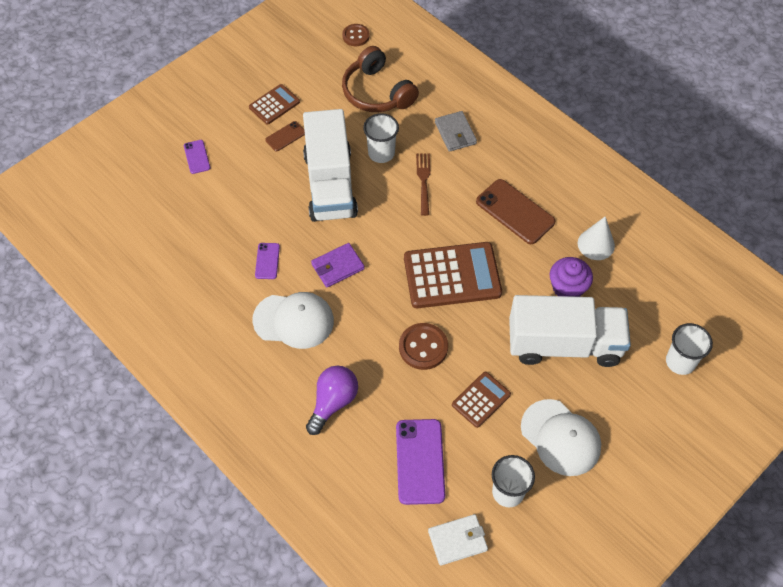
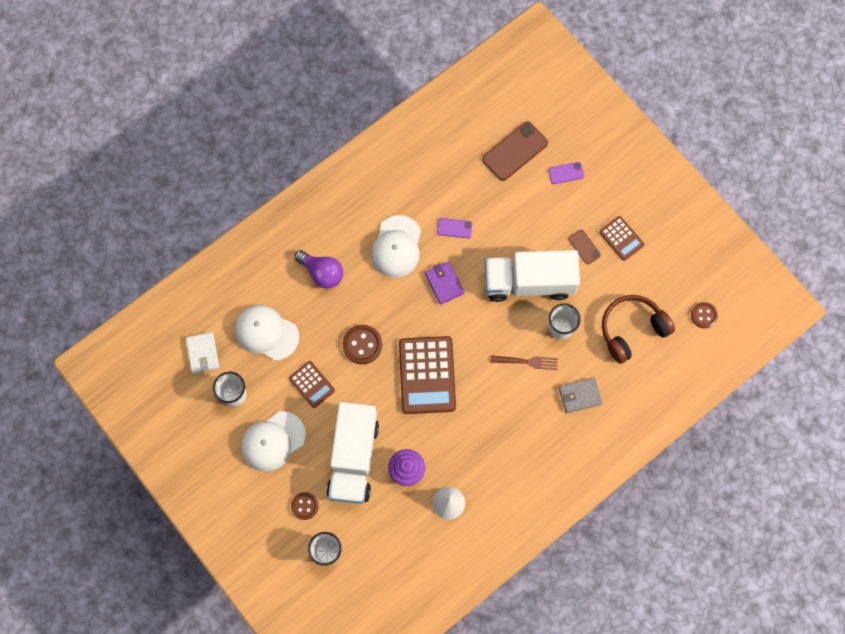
camera: 95 degrees right, 15 degrees up
(420, 461) = (266, 333): purple phone -> white cap
(515, 212) = (488, 437): brown phone -> brown phone (515, 151)
(633, 392) = (304, 506): none -> brown button

